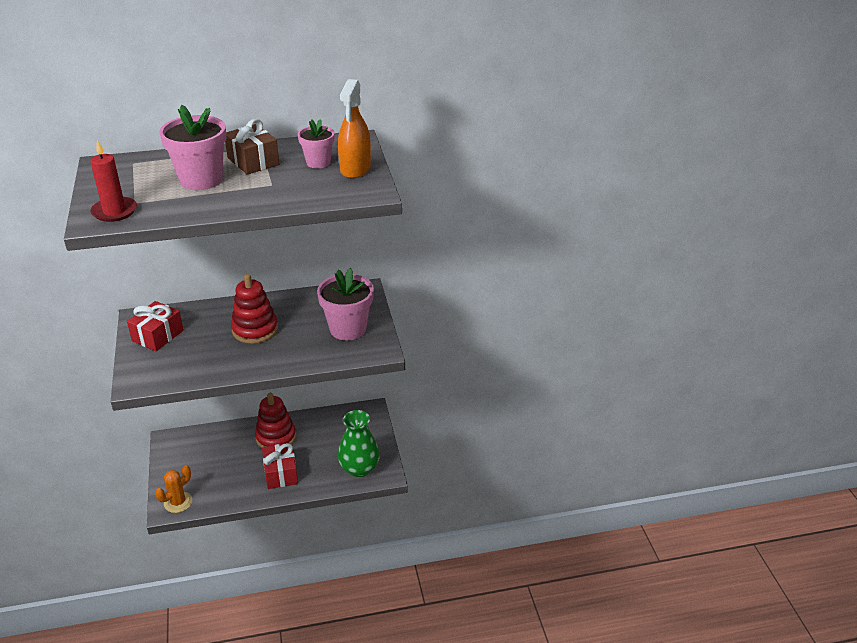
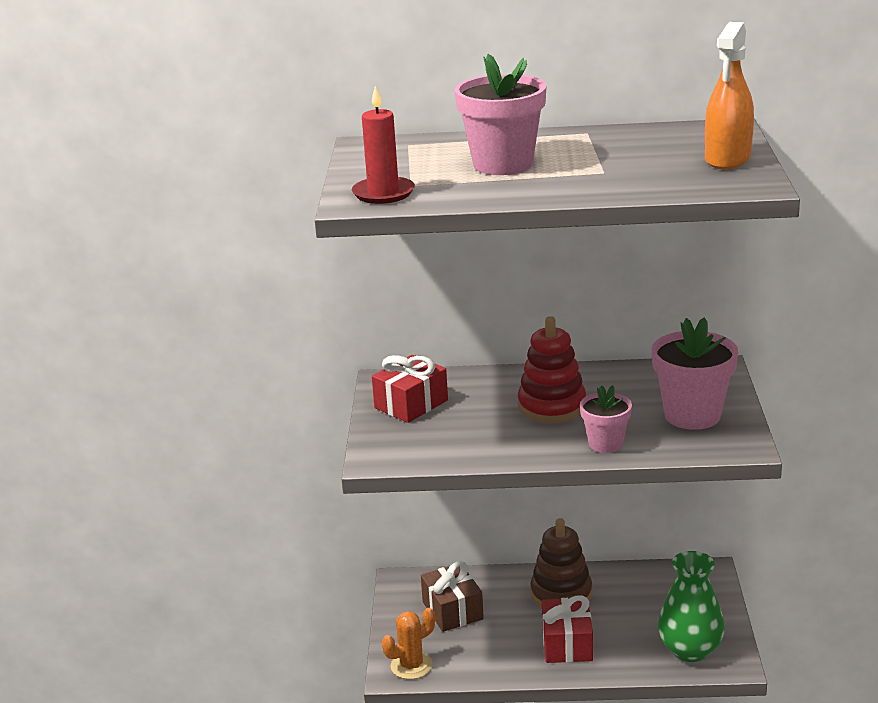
camera: 15 degrees right, 10 degrees down
(253, 161) = (576, 147): brown gift -> brown gift (452, 610)
(276, 437) = (561, 594): red stacking toy -> brown stacking toy
(318, 162) = (672, 151): pink flower pot -> pink flower pot (605, 444)

